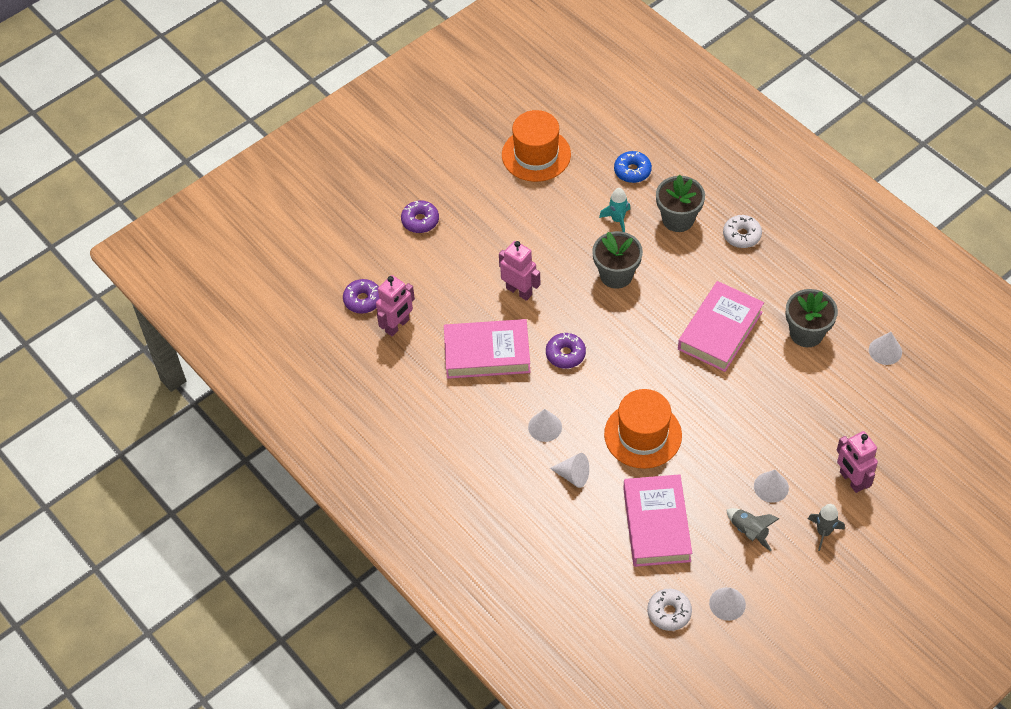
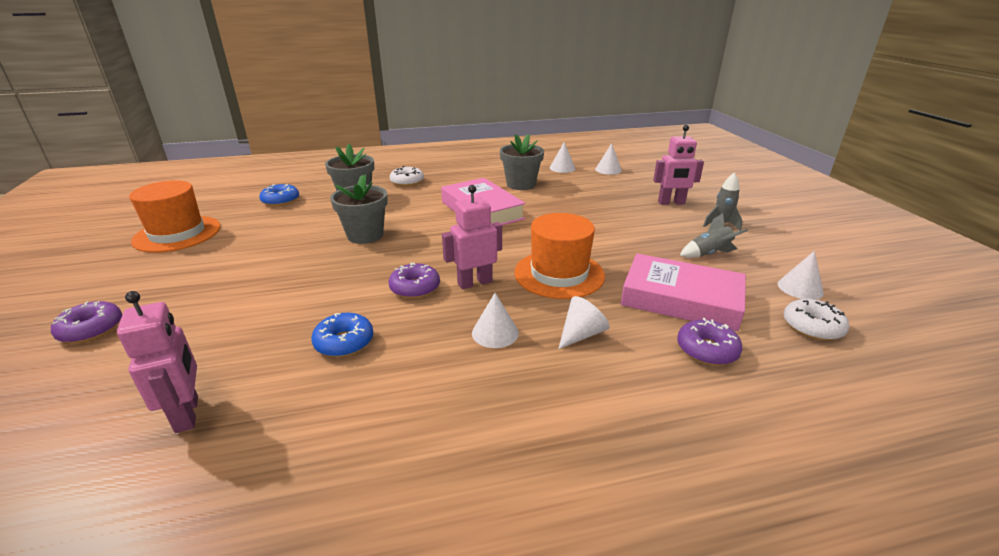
camera: 65 degrees left, 25 degrees down
(363, 300) = (86, 438): purple donut -> purple donut (706, 350)
(487, 353) = (344, 342): pink book -> blue donut
(519, 291) = (299, 291): pink robot -> pink robot (474, 283)
(617, 220) = (313, 219): turquoise rocket -> none
(771, 487) = (661, 232): white cone -> white cone (608, 170)

